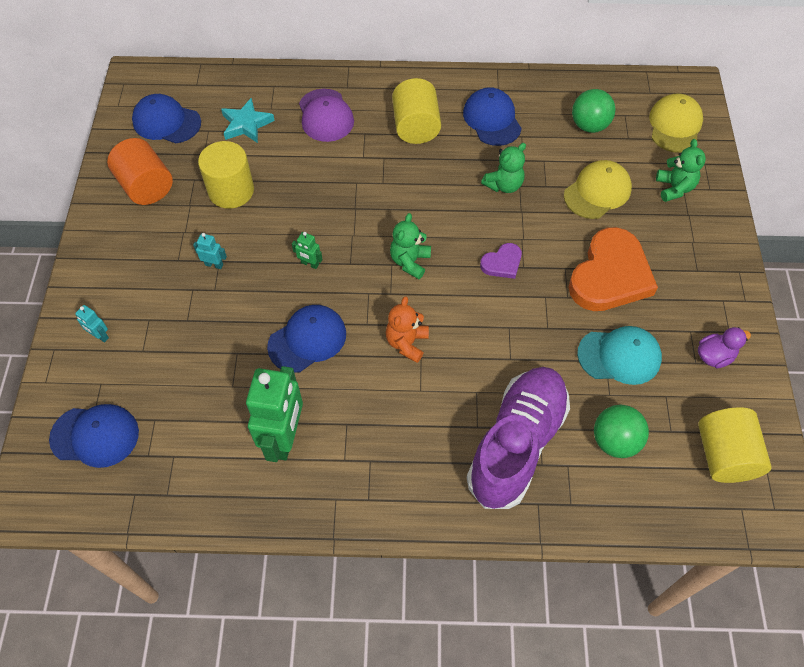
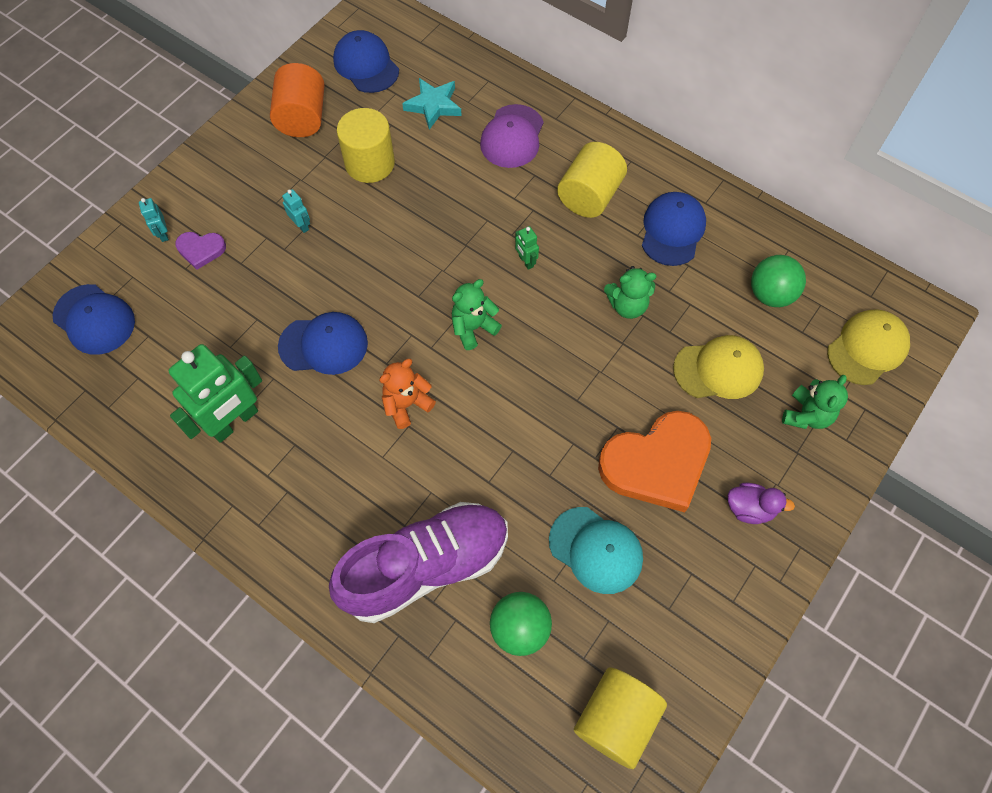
camera: 35 degrees right, 5 degrees up
(309, 264) = (382, 274): green robot -> green robot (525, 261)
(502, 263) = (559, 383): purple heart -> purple heart (201, 250)
(714, 356) = (694, 615): purple duck -> purple duck (749, 508)

